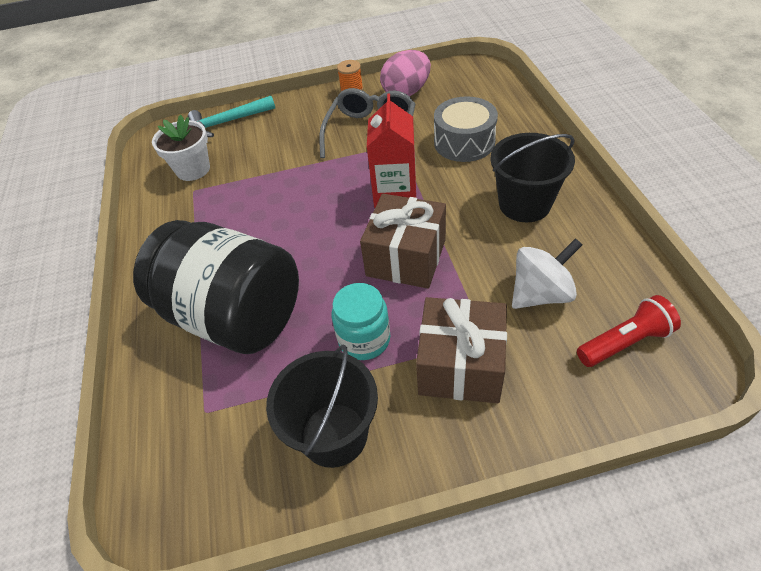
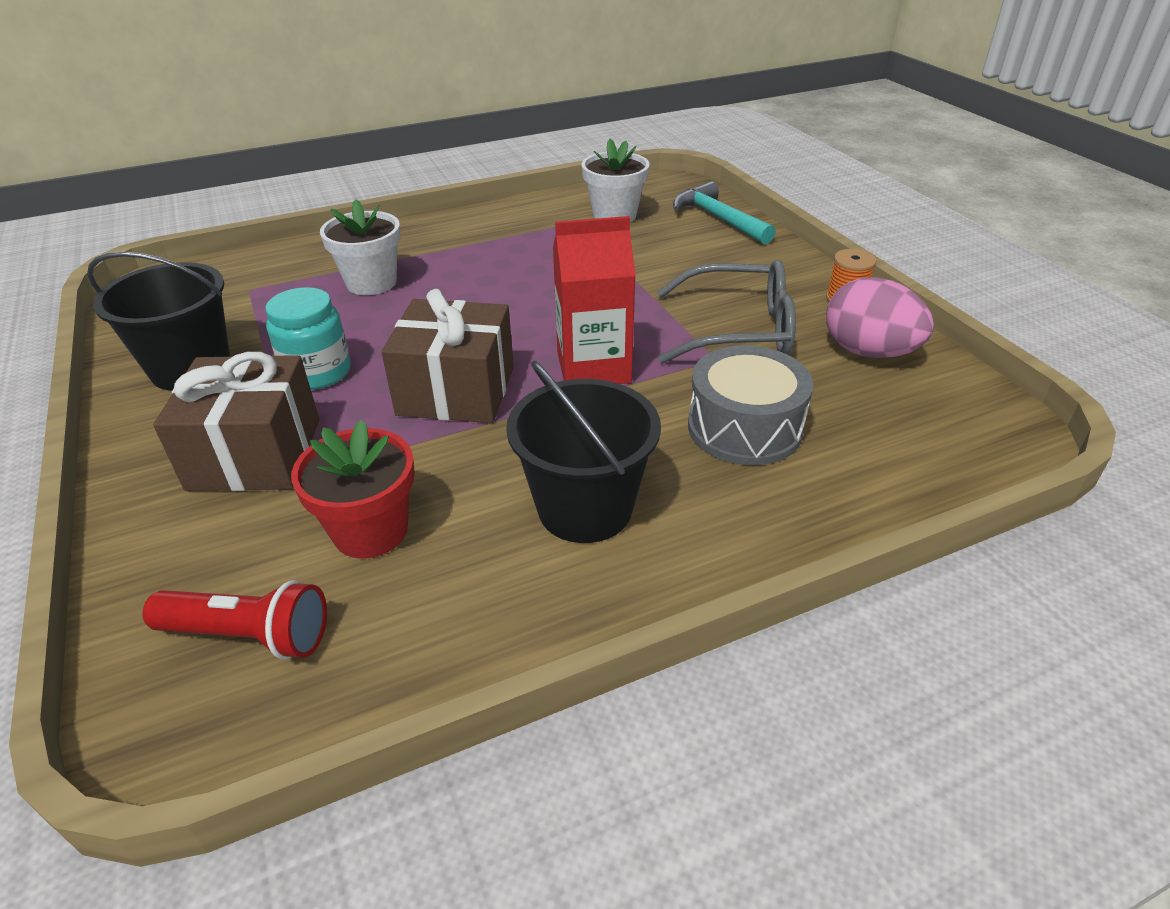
camera: 75 degrees right, 10 degrees down
(234, 315) = (371, 282): black jar -> white flower pot
(540, 294) = (370, 531): white spinning top -> red flower pot
(625, 342) = (249, 635): red flashlight -> red flashlight turned 45 degrees counterclockwise

